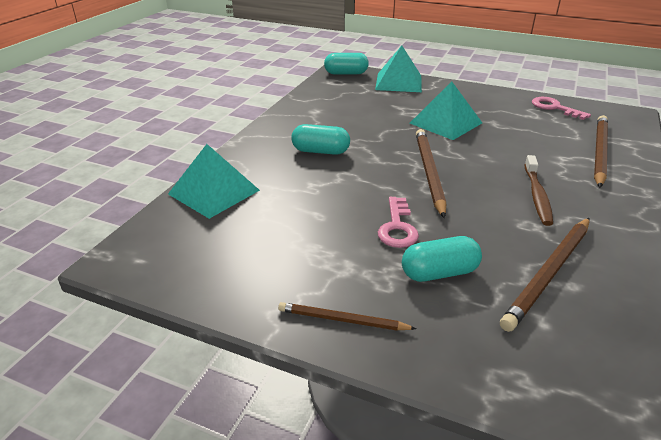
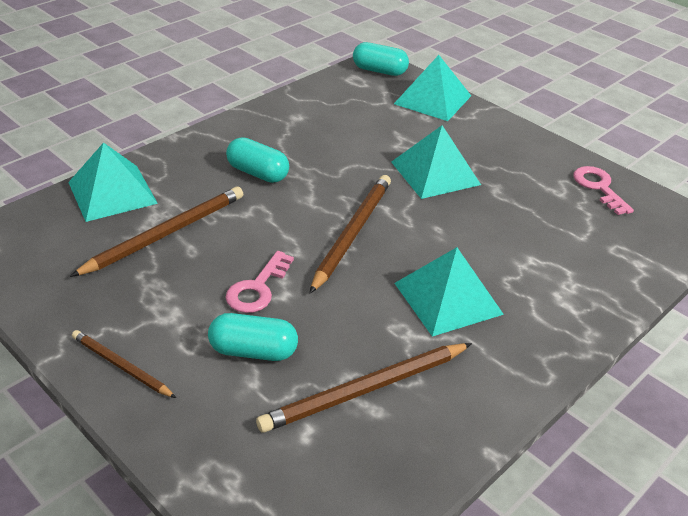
camera: 20 degrees right, 5 degrees up
(537, 195) = (448, 298): brown toothbrush -> turquoise pyramid
(599, 152) = (588, 266): brown pencil -> brown pencil (165, 234)

